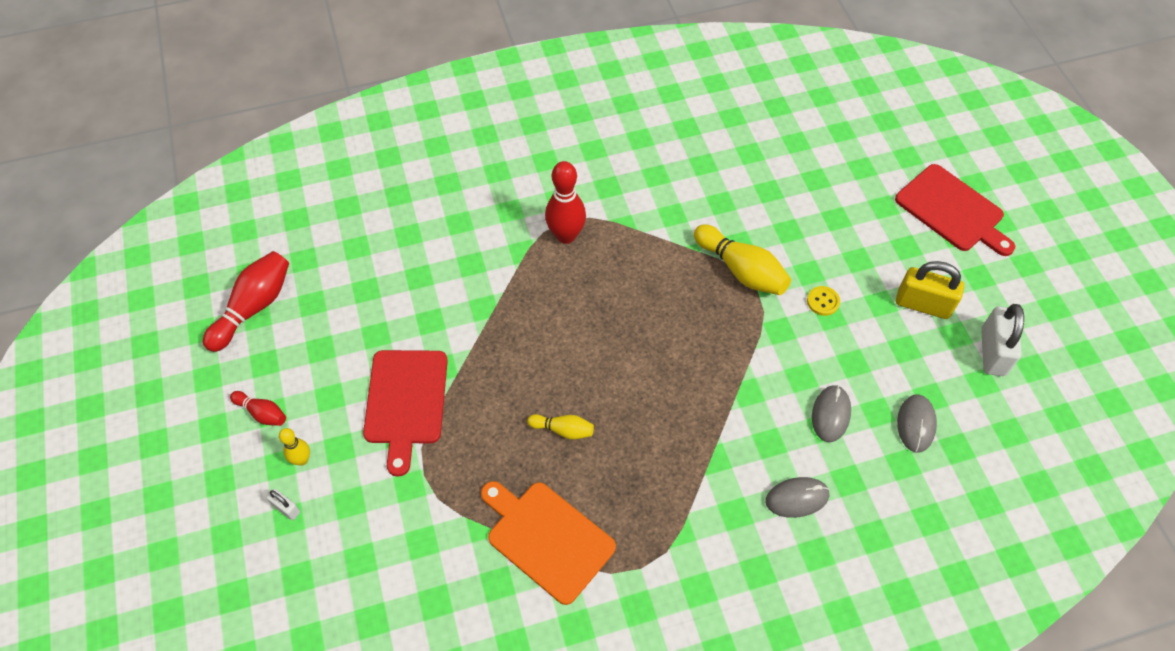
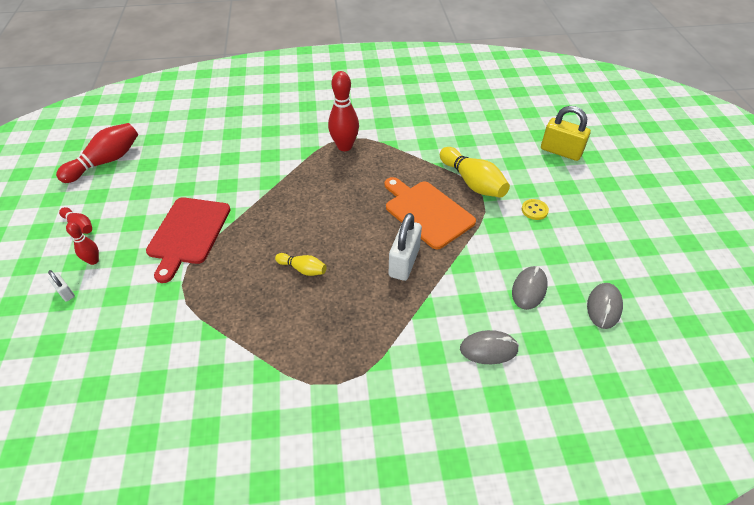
camera: 10 degrees right, 10 degrees down
(302, 460) = (93, 261): yellow bowling pin -> red bowling pin
(547, 538) = (263, 347): orange cutting board -> orange cutting board (426, 212)
(923, 304) = (618, 222): yellow padlock -> yellow padlock (560, 151)
(952, 210) = (647, 165): red cutting board -> none
(992, 352) = (676, 263): white padlock -> white padlock (404, 262)

